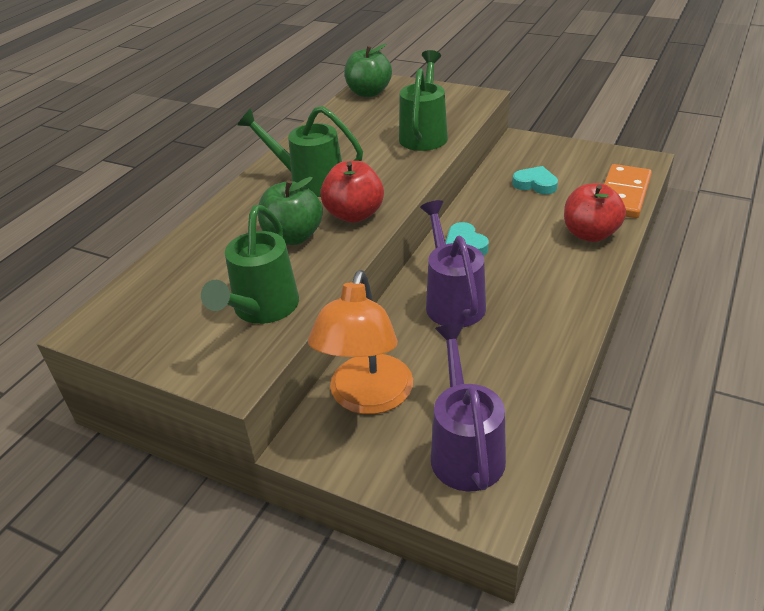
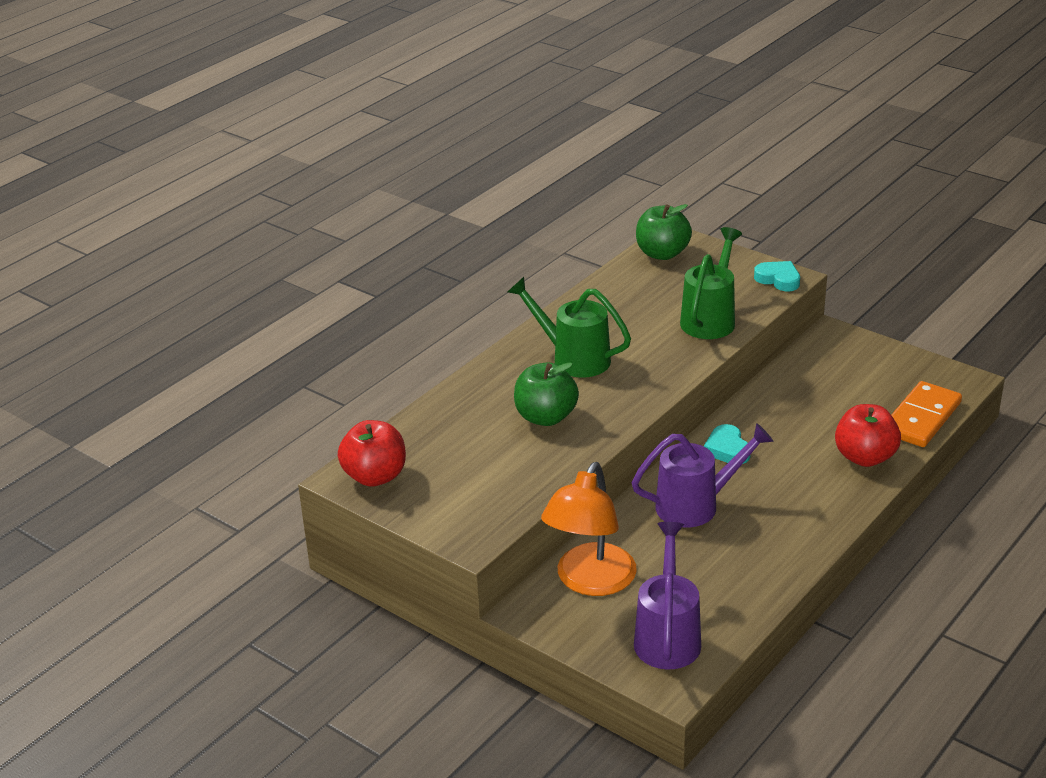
camera: 10 degrees right, 5 degrees down
(262, 309) = (505, 484): green watering can -> none
(354, 215) = (612, 402): red apple -> red apple (375, 476)
(452, 301) = (696, 505): purple watering can -> purple watering can turned 75 degrees clockwise
(535, 184) = (828, 391): turquoise heart -> turquoise heart (778, 279)

